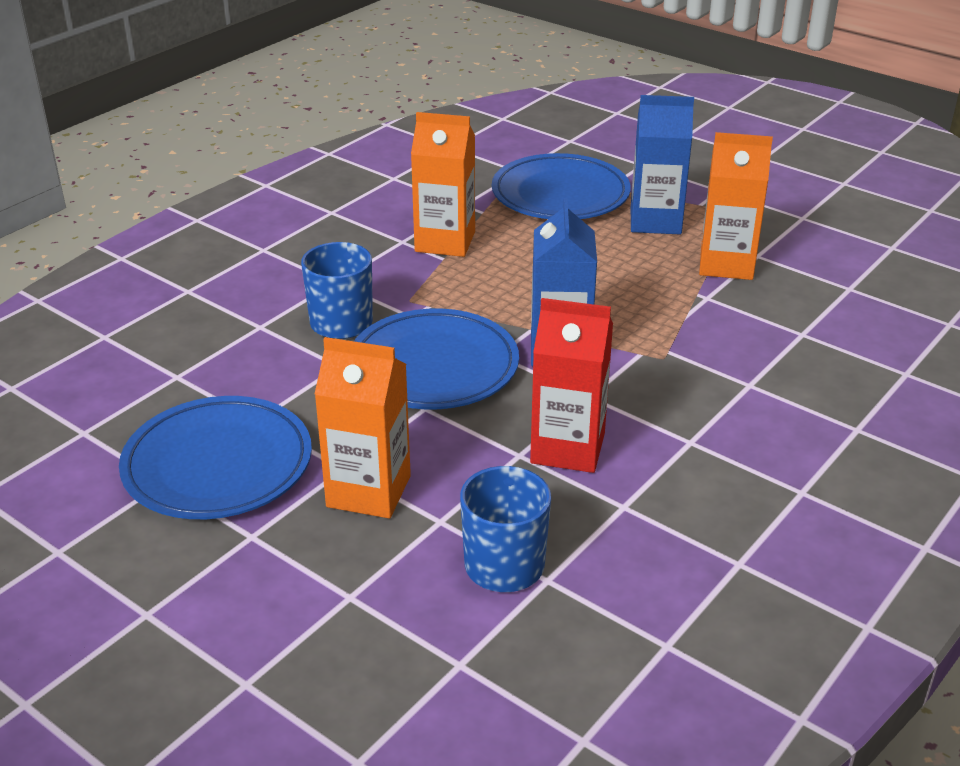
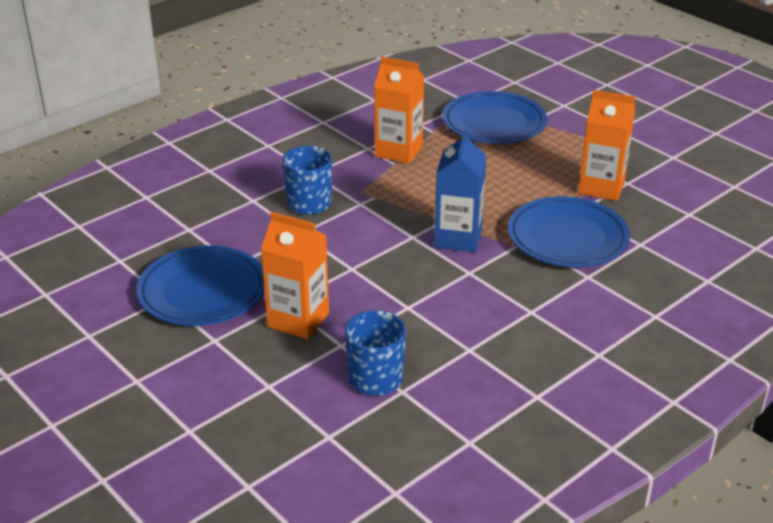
camera: 10 degrees right, 0 degrees up
(433, 366) = (365, 240): blue plate -> blue plate (567, 237)
(567, 448) = (442, 306): red carton -> none
(655, 221) = (559, 150): blue carton -> none

